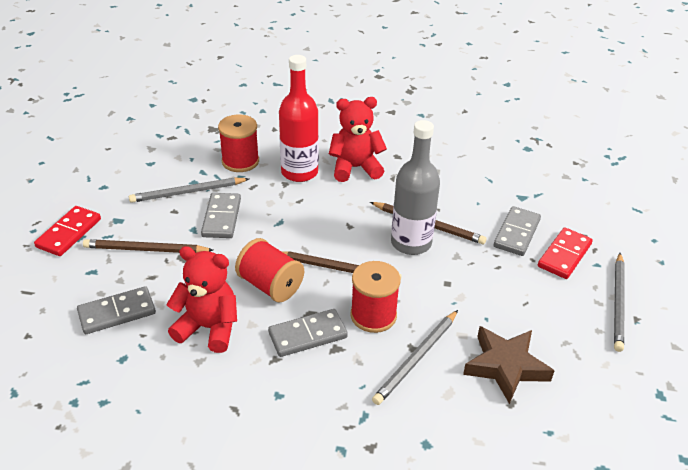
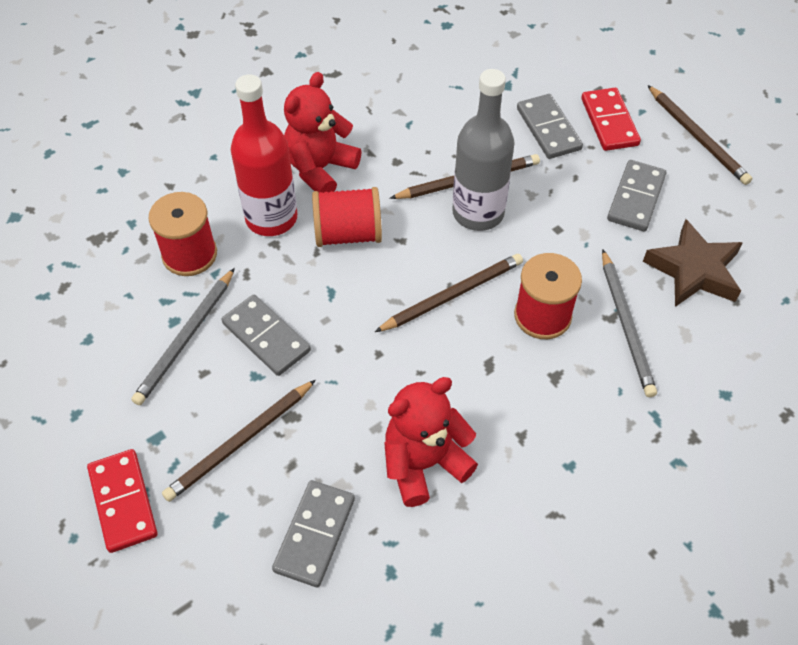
camera: 45 degrees left, 15 degrees up
(270, 285) = (417, 368): red spool -> red spool (348, 234)
(308, 335) = (517, 386): grey domino -> grey domino (636, 198)
(618, 303) = (697, 137): grey pencil -> brown pencil

